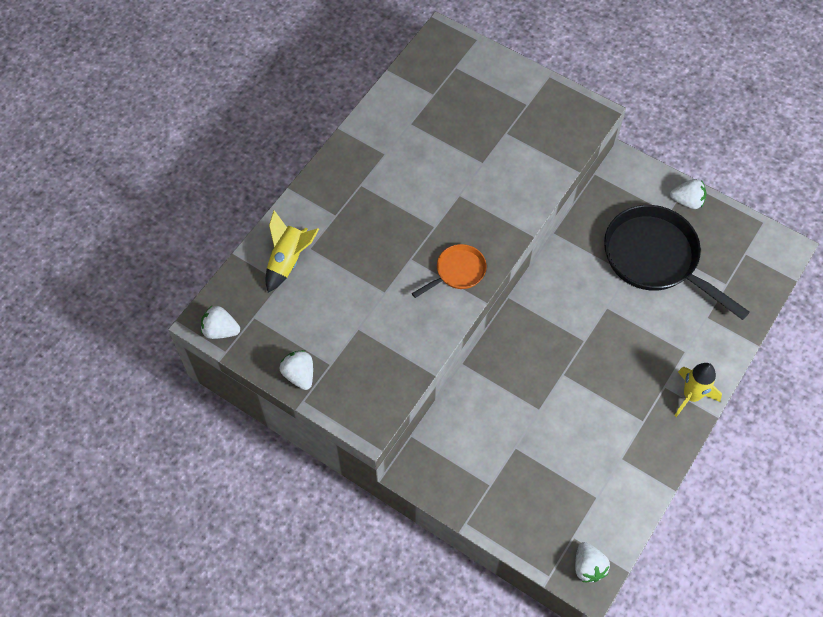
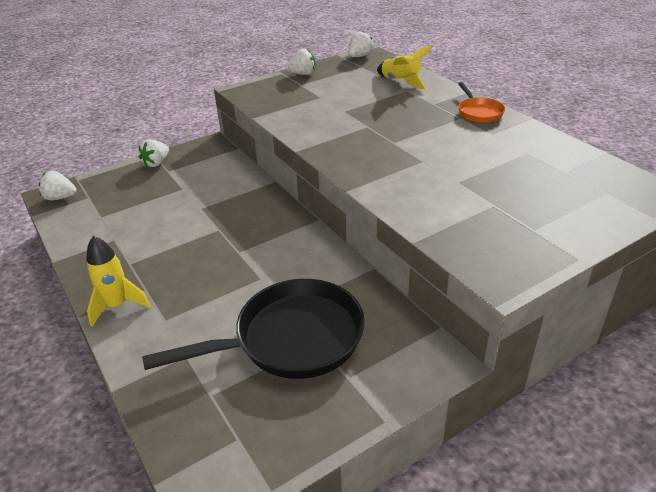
camera: 115 degrees right, 25 degrees down
(457, 272) = (337, 144): orange pan -> orange pan (478, 112)
(687, 201) = (355, 406): white strawberry -> white strawberry (156, 163)

